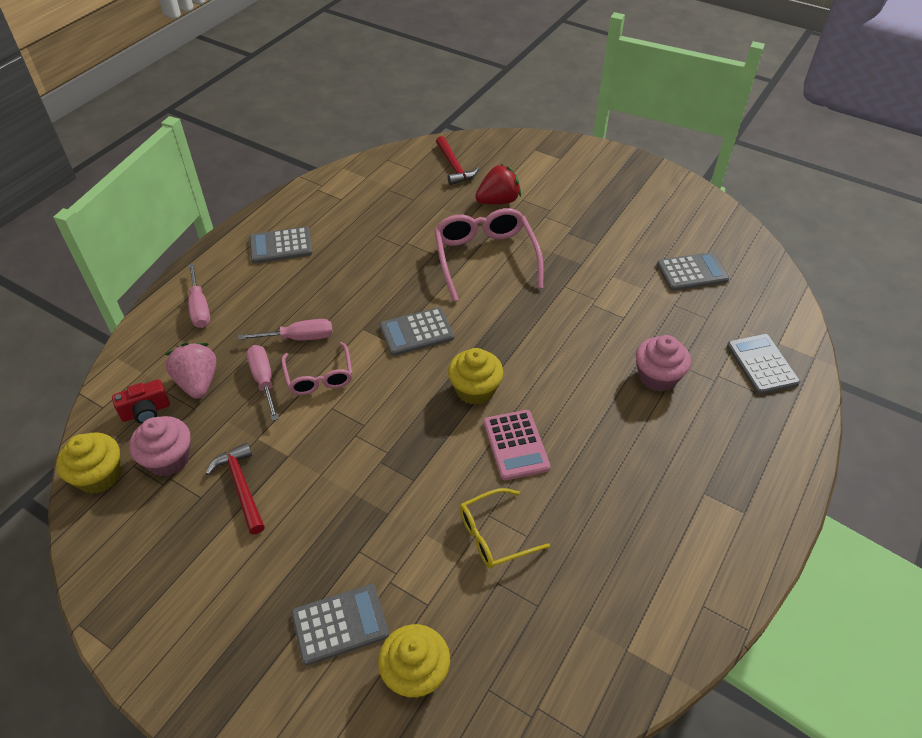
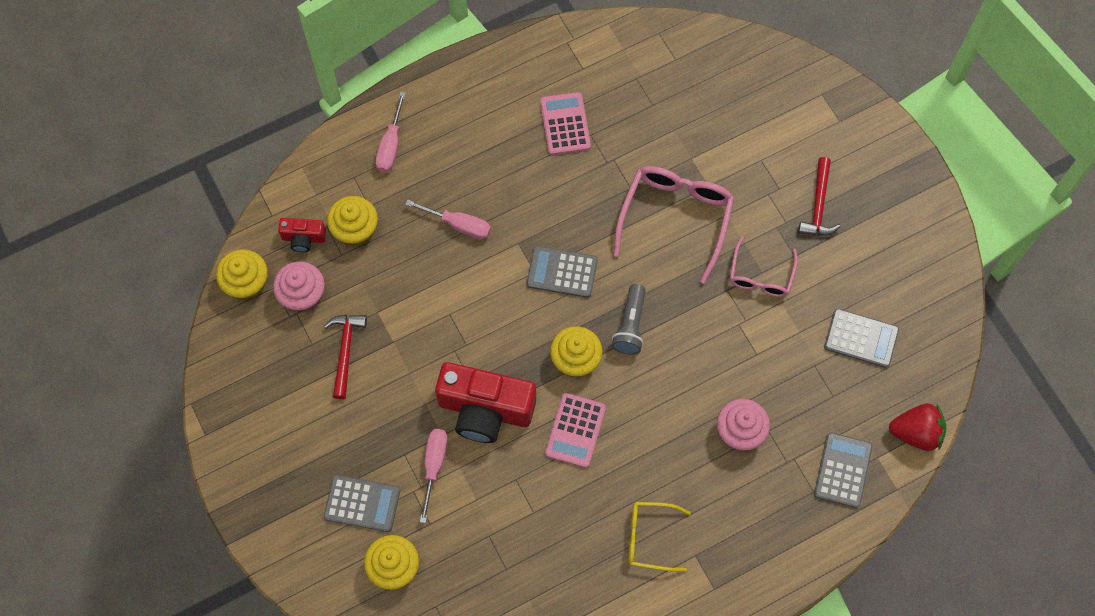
camera: 30 degrees right, 20 degrees up
(198, 382) = (355, 230): pink strawberry -> yellow cupcake
(264, 380) = (408, 256): pink screwdriver -> pink screwdriver (434, 466)
(281, 246) = (495, 104): grey calculator -> none
(319, 376) = (455, 276): pink glasses -> pink glasses (761, 275)
(350, 236) = (565, 124): none -> pink calculator
(418, 470) = (485, 410): none -> red camera
(454, 166) = (721, 78): red hammer -> red hammer (818, 205)
(494, 535) = (510, 498): yellow glasses -> yellow glasses (650, 538)
(498, 201) = (735, 150): red strawberry -> red strawberry (916, 433)
(504, 343) = (630, 325): none -> grey flashlight

